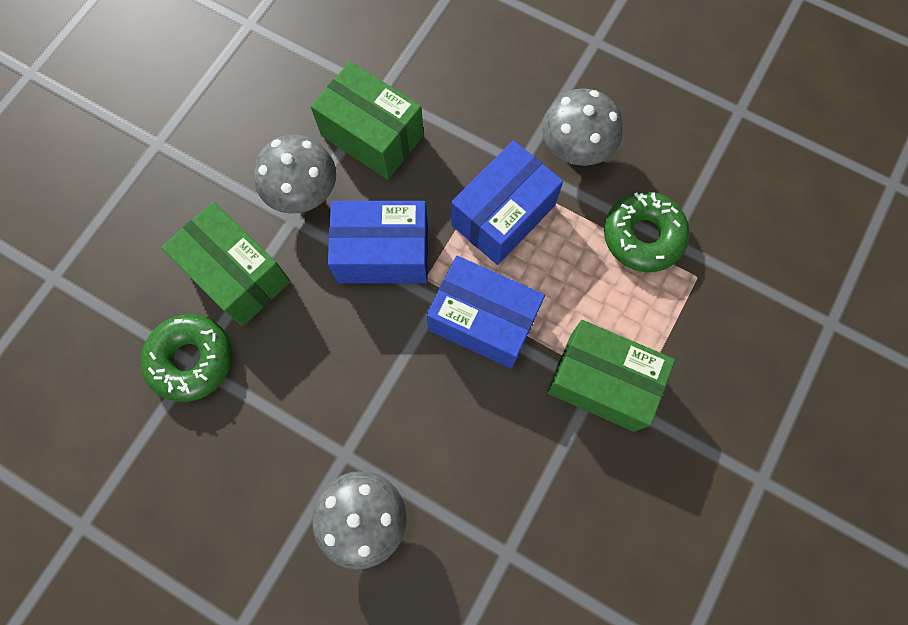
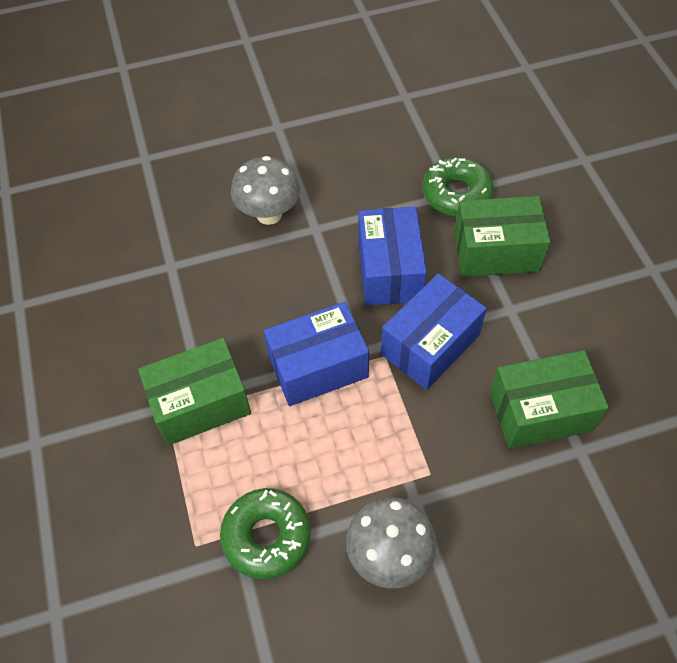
camera: 135 degrees right, 15 degrees down
(304, 195) = (525, 330): grey mushroom -> none
(503, 215) = (384, 448): blue box -> blue box (389, 270)

